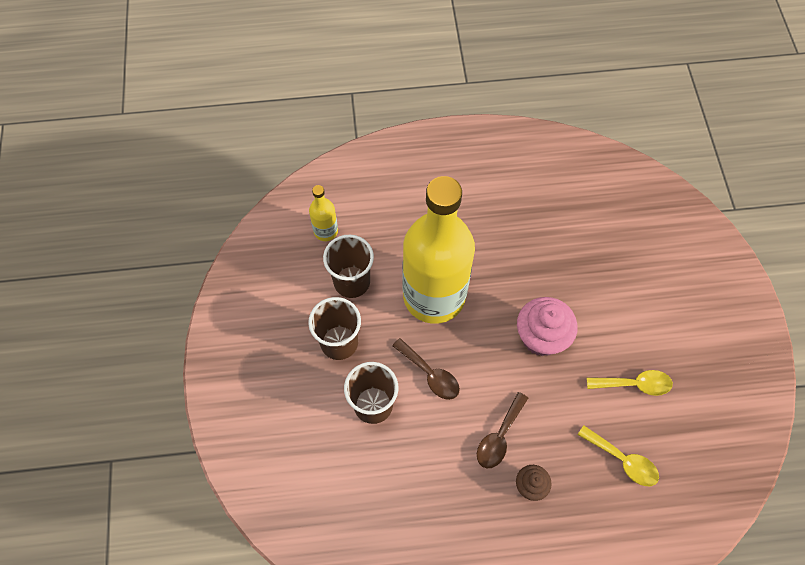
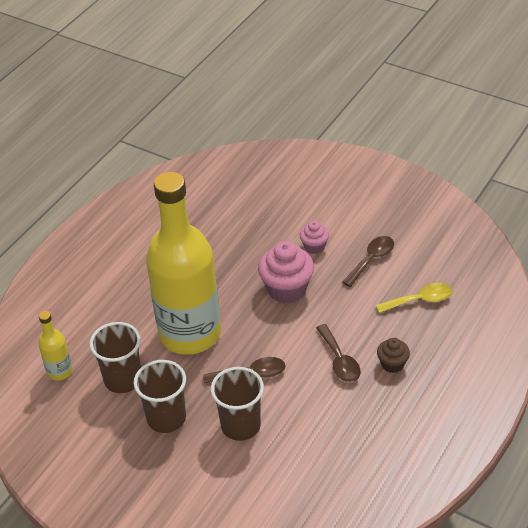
camera: 50 degrees left, 20 degrees down
(608, 324) = (314, 247): none -> pink cupcake
(634, 384) = (371, 260): yellow spoon -> brown spoon

